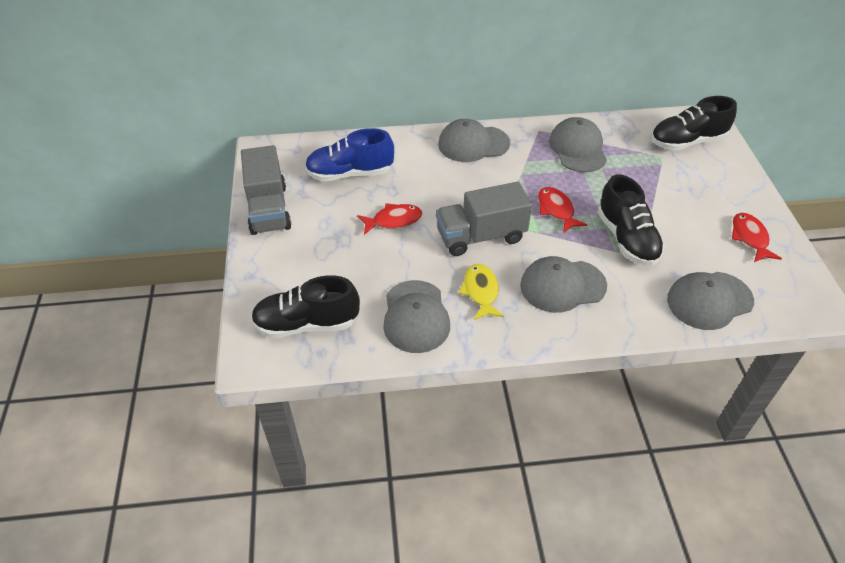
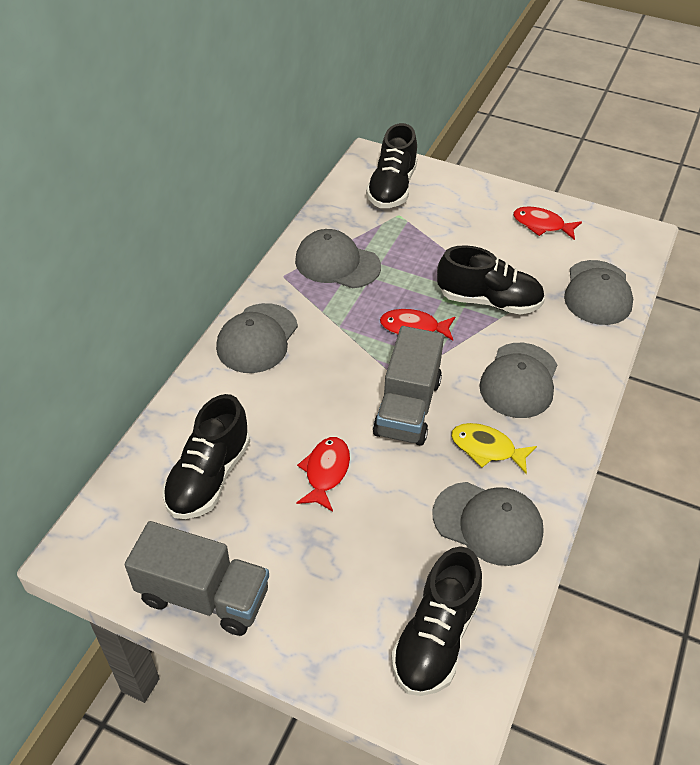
camera: 60 degrees left, 0 degrees up
(350, 173) = (209, 477): blue shoe -> black shoe

